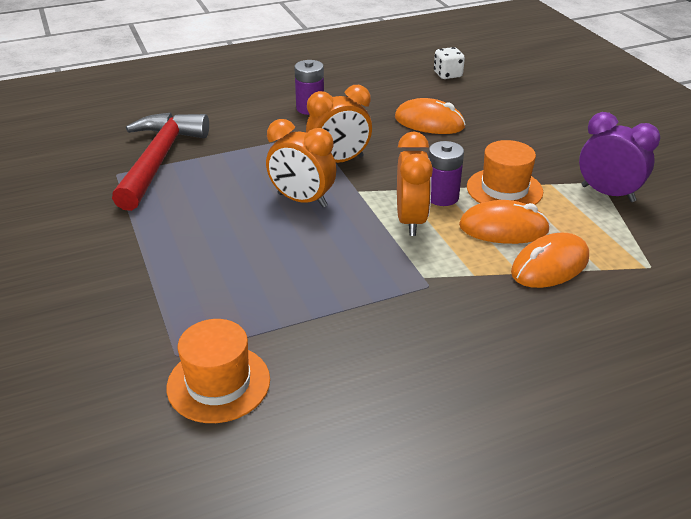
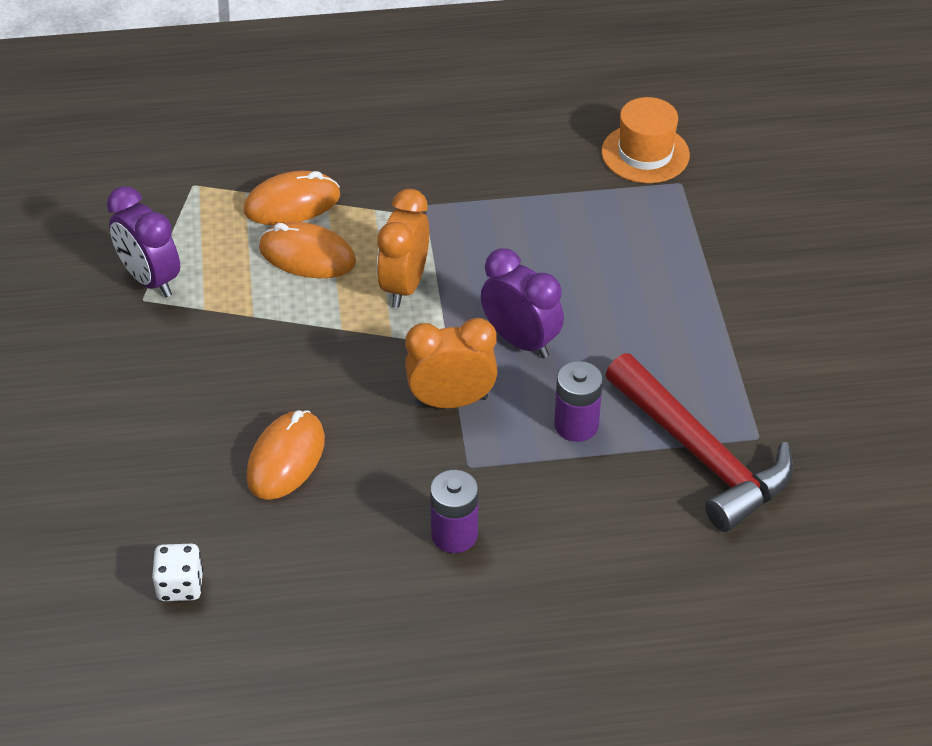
camera: 165 degrees left, 10 degrees up
(159, 160) = (701, 454): red hammer -> red hammer turned 60 degrees counterclockwise
(302, 200) = (521, 341): orange clock -> purple clock
(429, 122) = (286, 458): orange mouse -> orange mouse turned 75 degrees clockwise
(442, 197) = (349, 313): purple battery -> purple battery (576, 425)
(504, 189) = (267, 310): orange hat -> none

